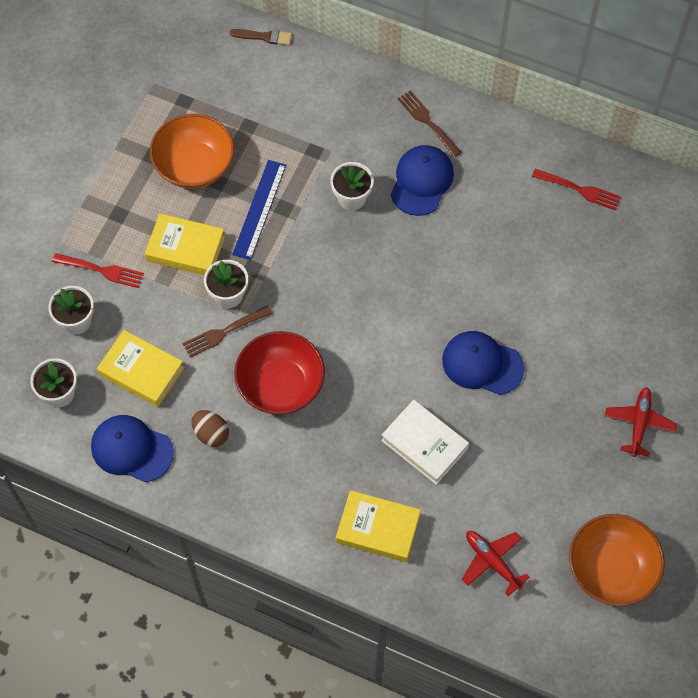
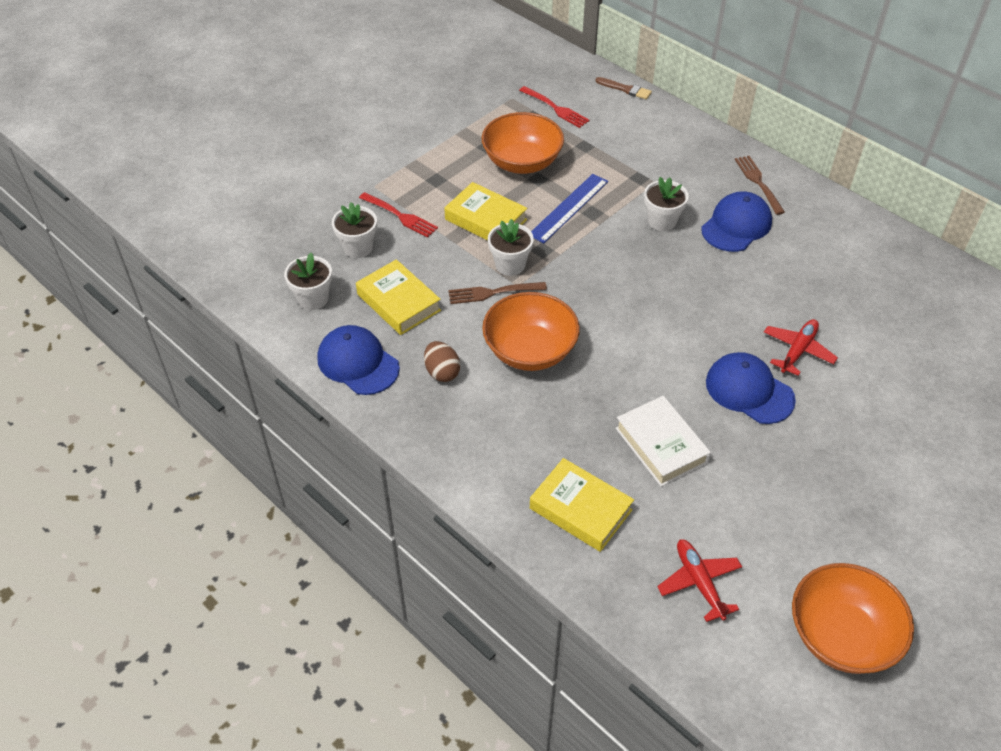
camera: 20 degrees right, 15 degrees down
(281, 385) = (530, 351): red bowl -> orange bowl
(580, 190) = (900, 271): red fork -> red fork (555, 108)
(639, 423) = (913, 496): red plane -> red plane (798, 350)

